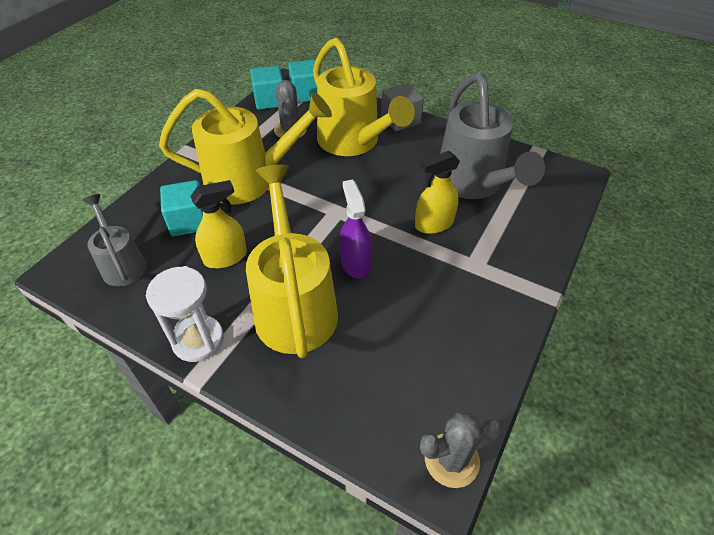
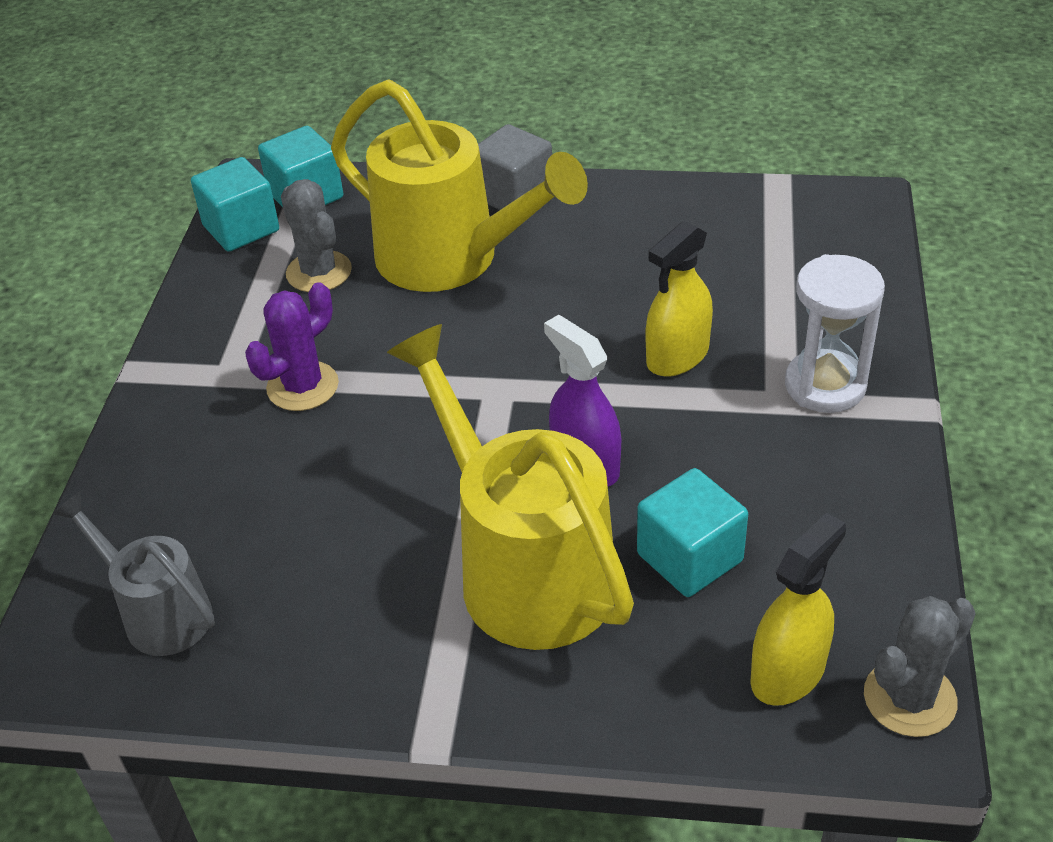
camera: 20 degrees left, 5 degrees down
(189, 221) = (236, 496): turquoise cube -> turquoise cube (689, 557)
(198, 340) = (393, 684): white hourglass -> white hourglass (825, 385)
(225, 257) = (348, 533): yellow spray bottle -> yellow spray bottle (788, 672)
(250, 180) = (302, 386): yellow watering can -> purple cactus
(473, 184) = (703, 269): grey watering can -> none

